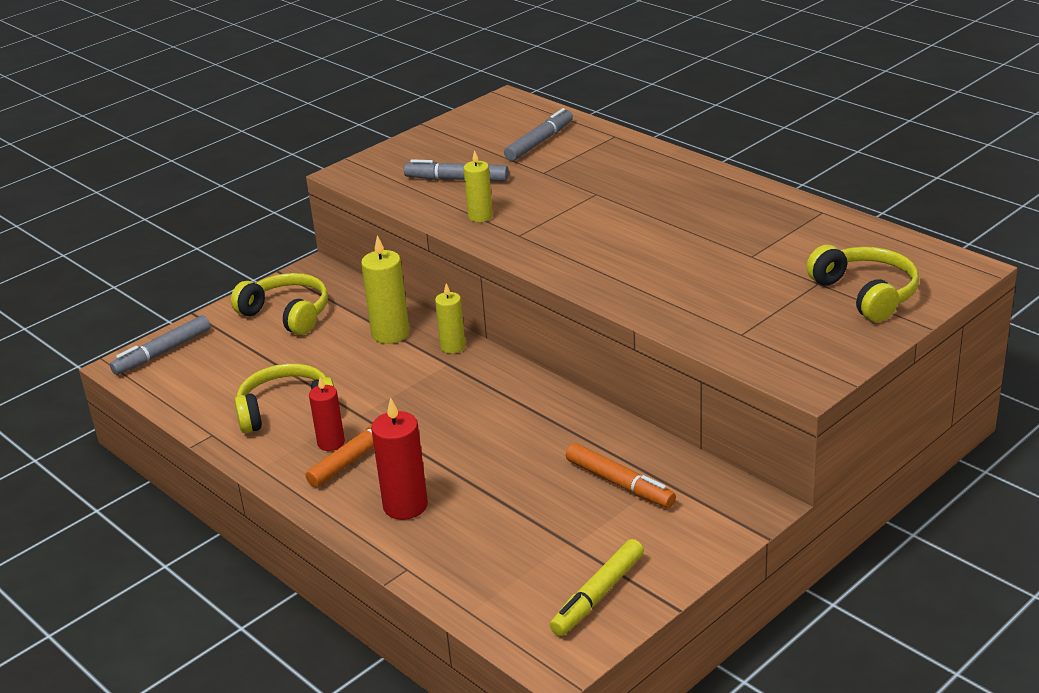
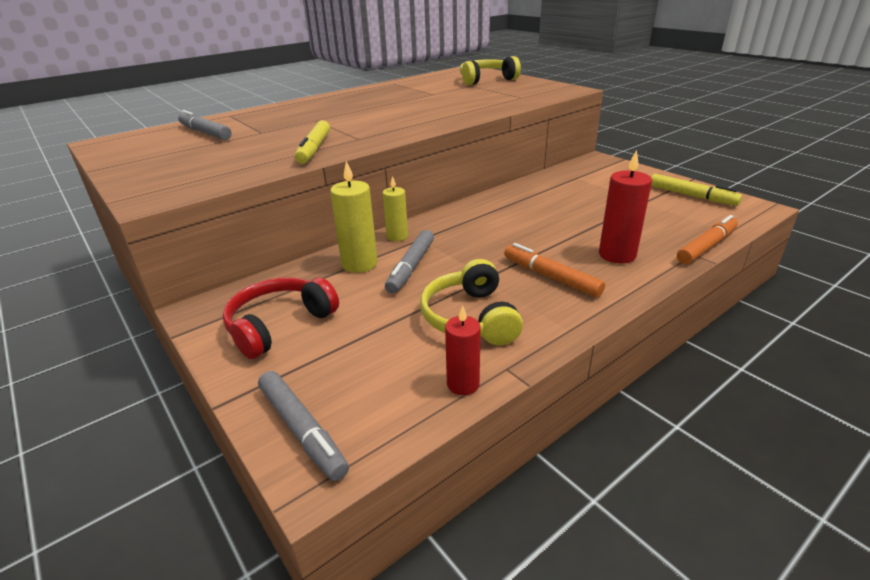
camera: 85 degrees left, 0 degrees up
(287, 314) = (279, 325): yellow headphones -> red headphones
(331, 443) = (529, 290): red candle -> red candle (463, 384)
(457, 179) = (233, 156): grey marker -> grey marker (411, 267)
(480, 216) = (314, 149): yellow candle -> yellow marker
(619, 484) = (581, 187): orange marker -> orange marker (707, 246)

